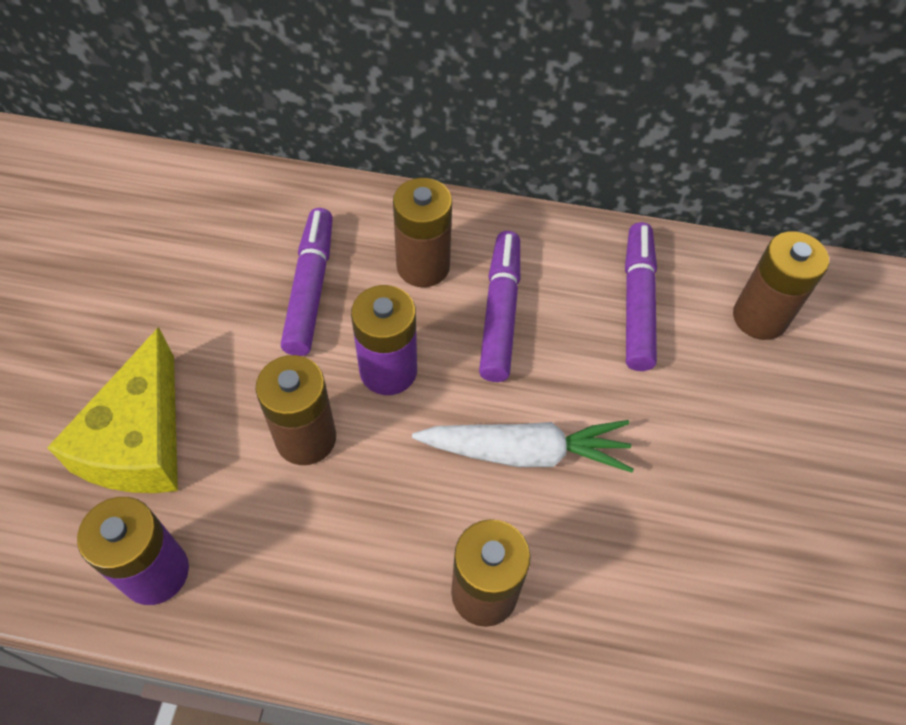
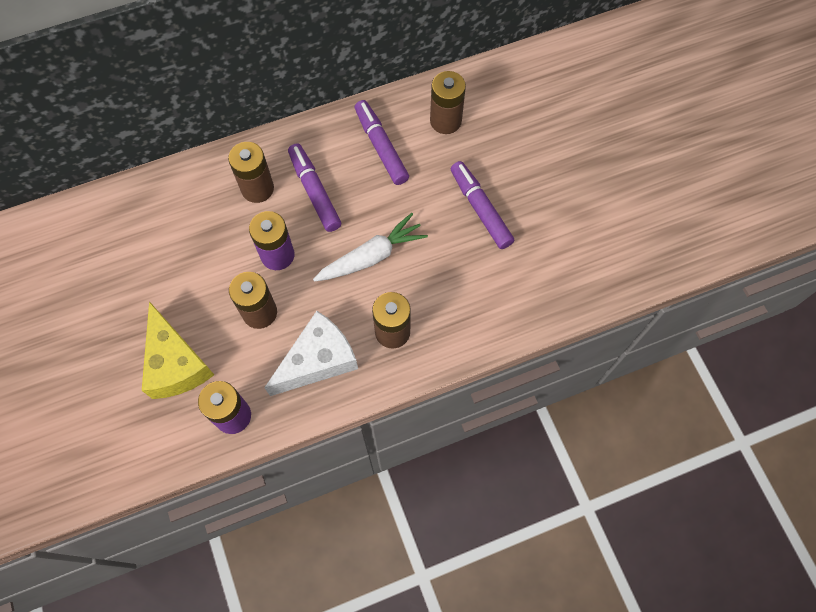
camera: 30 degrees left, 10 degrees up
(311, 288) = (205, 235): purple marker -> purple marker (480, 208)
(339, 565) = (318, 360): none -> white cheese

